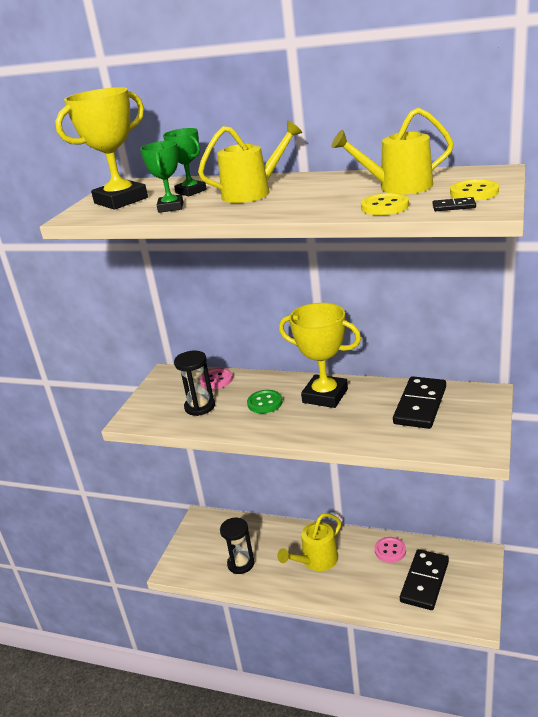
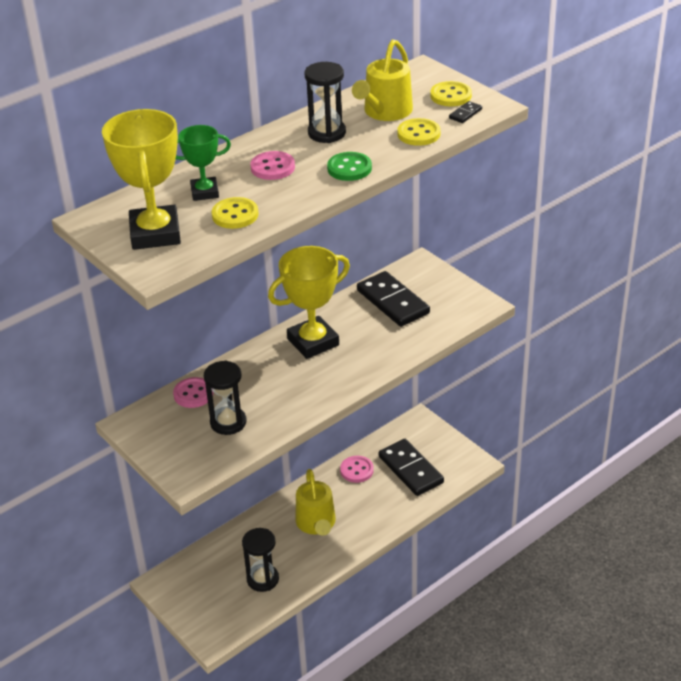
camera: 60 degrees left, 10 degrees up
(171, 207) = (235, 215): green trophy -> yellow button
(252, 192) = (272, 167): yellow watering can -> pink button
(265, 403) = (277, 380): green button -> green button (349, 168)
(330, 186) = (327, 133): none -> black hourglass

